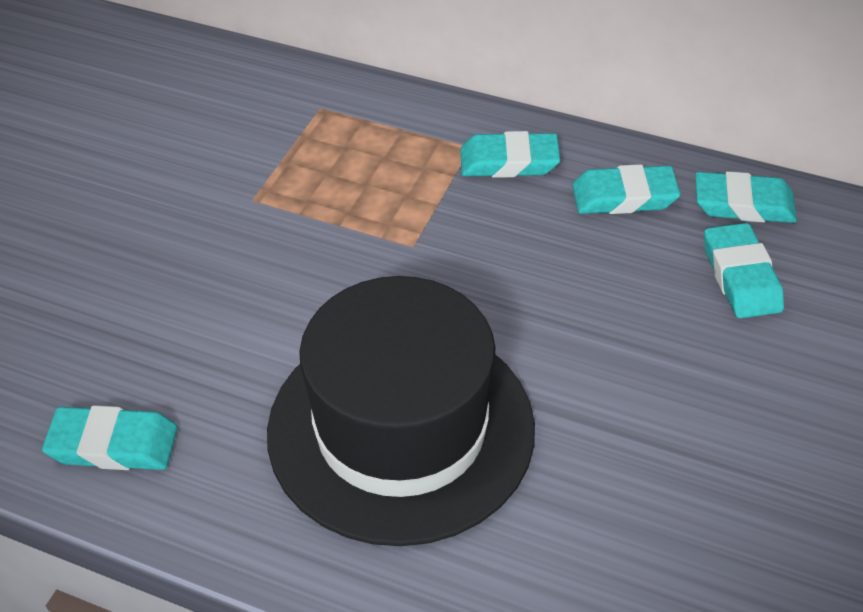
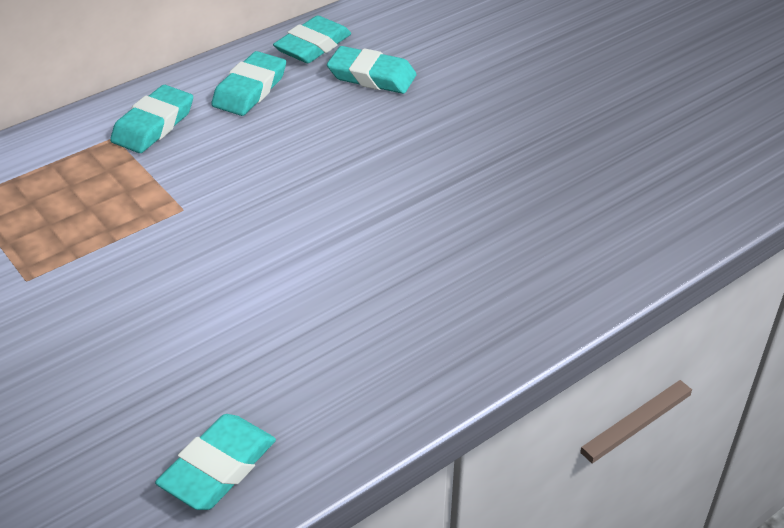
camera: 60 degrees left, 5 degrees down
(401, 429) = (355, 286): black hat -> none

